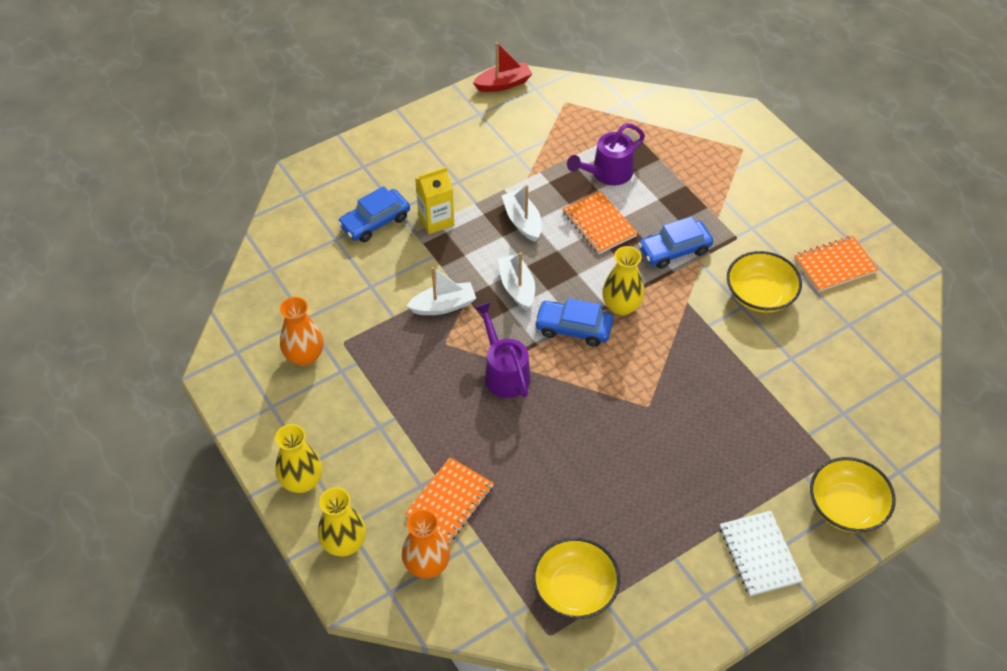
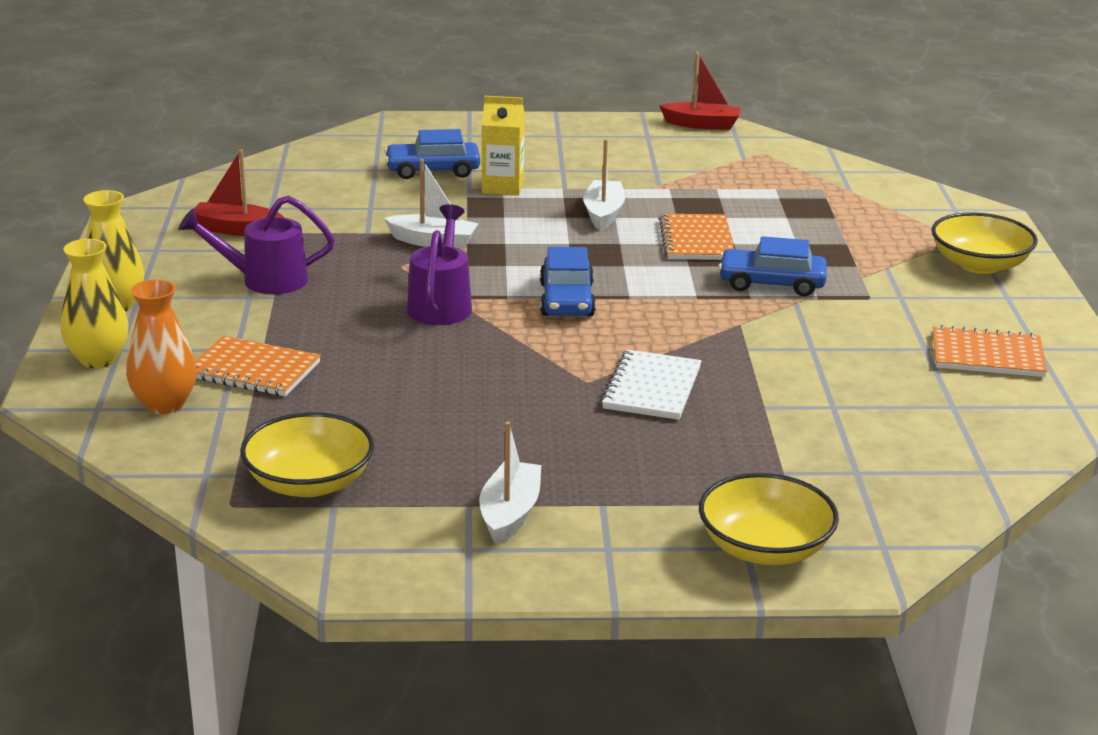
camera: 30 degrees right, 25 degrees down
(304, 356) = (236, 229): orange vase -> red boat
(450, 501) = (253, 370): orange notebook -> orange notebook turned 45 degrees clockwise
(517, 287) = (536, 254): white boat -> white boat (510, 514)
(573, 328) = (567, 300): blue car -> blue car turned 135 degrees counterclockwise
(607, 173) = (752, 210): purple watering can -> purple watering can (264, 280)
(621, 306) = (649, 302): yellow vase -> none
(759, 554) = (586, 543): white notebook -> white notebook (652, 388)
(760, 294) = (849, 347): yellow bowl -> yellow bowl (979, 264)

